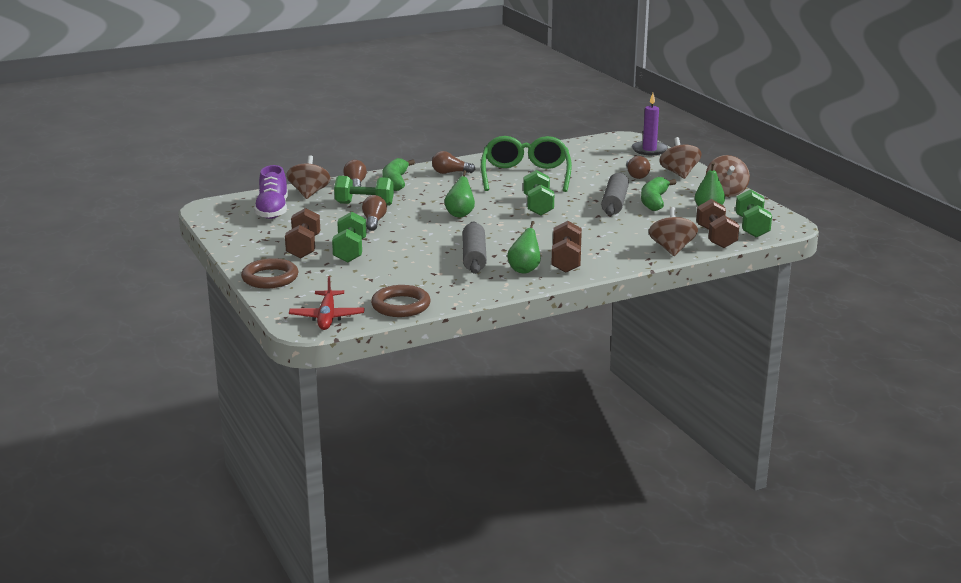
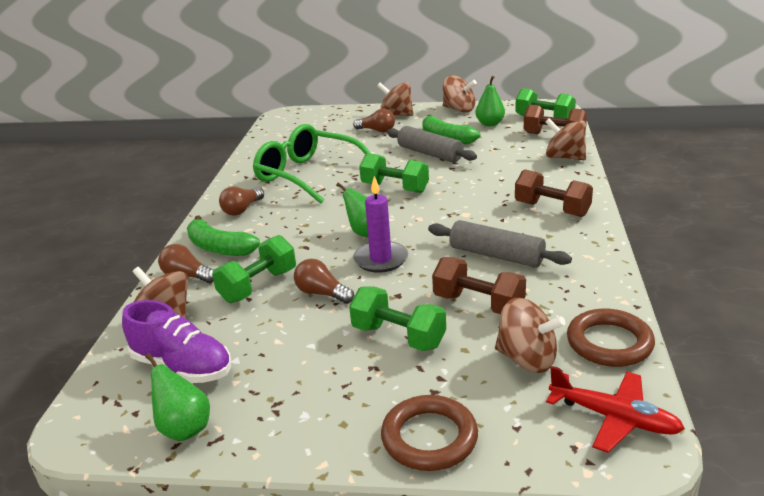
camera: 55 degrees left, 5 degrees up
(303, 247) = (345, 373): brown dumbbell -> brown dumbbell (478, 304)
(361, 287) = (527, 359): none -> brown spinning top
(524, 270) = (557, 236): green pear -> green pear (184, 428)
(649, 150) = (327, 112): purple candle -> purple candle (381, 259)

